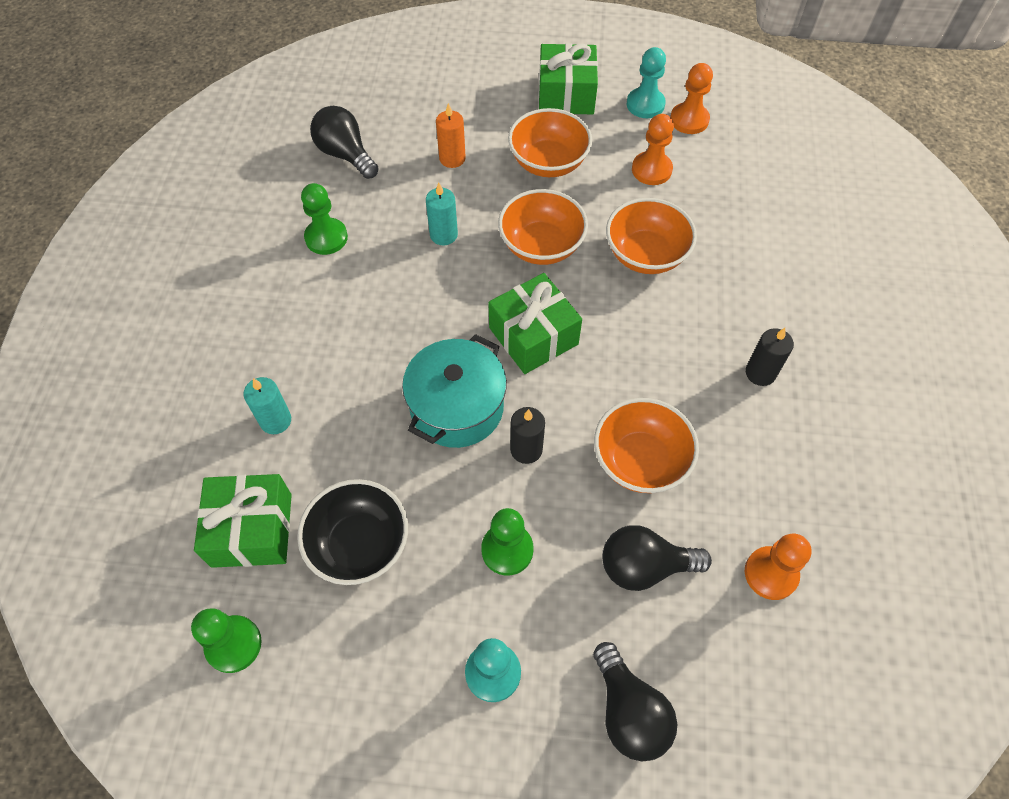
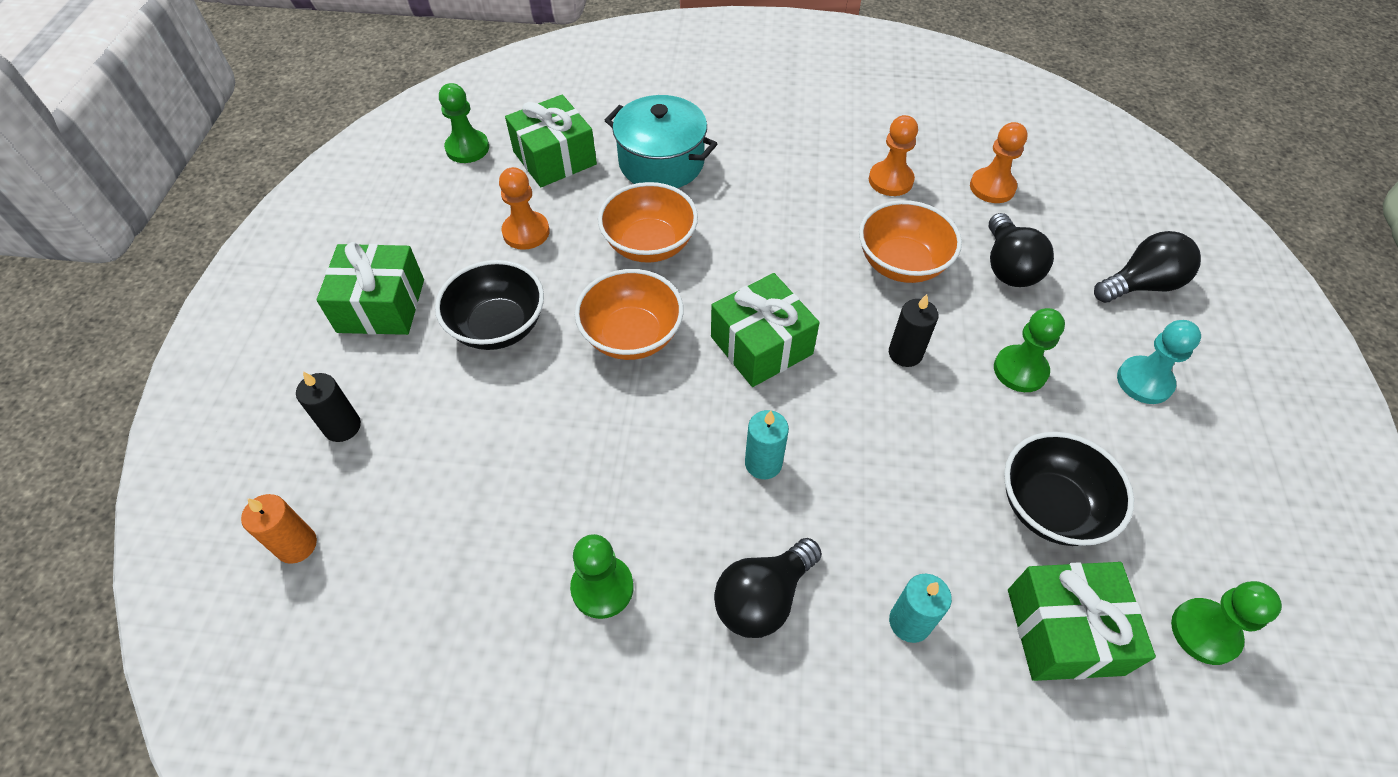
camera: 90 degrees left, 5 degrees down
(345, 154) = (438, 575): black light bulb -> black light bulb (763, 598)
(443, 235) = (608, 438): turquoise candle -> turquoise candle (763, 463)
(452, 158) = (472, 432): orange candle -> orange candle (297, 545)
(457, 407) = (862, 417): turquoise pot -> turquoise pot (661, 162)
(548, 162) = (498, 326): orange bowl -> black bowl
(645, 104) = (419, 231): turquoise pawn -> none
(689, 120) = (454, 195): orange pawn -> orange pawn (890, 180)
(748, 181) = (554, 158): none -> green gift
(750, 121) = (467, 148): none -> green pawn
(760, 373) = (794, 173): black candle -> black candle (342, 427)

